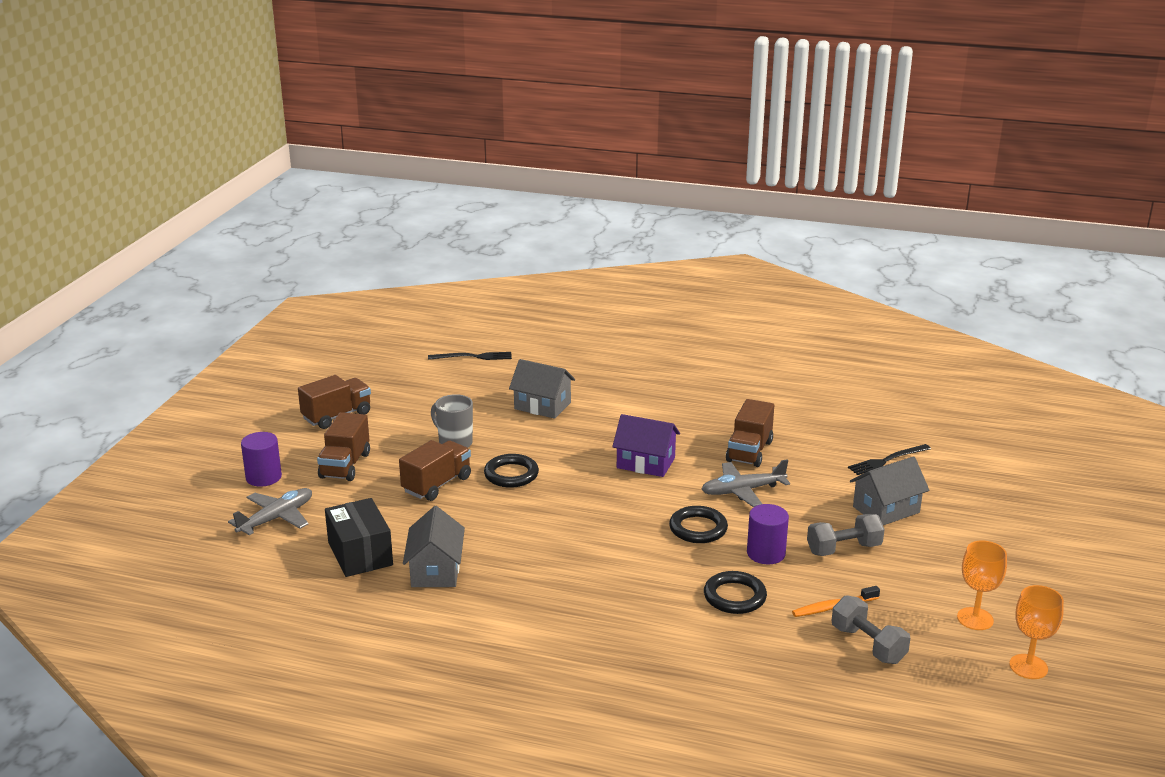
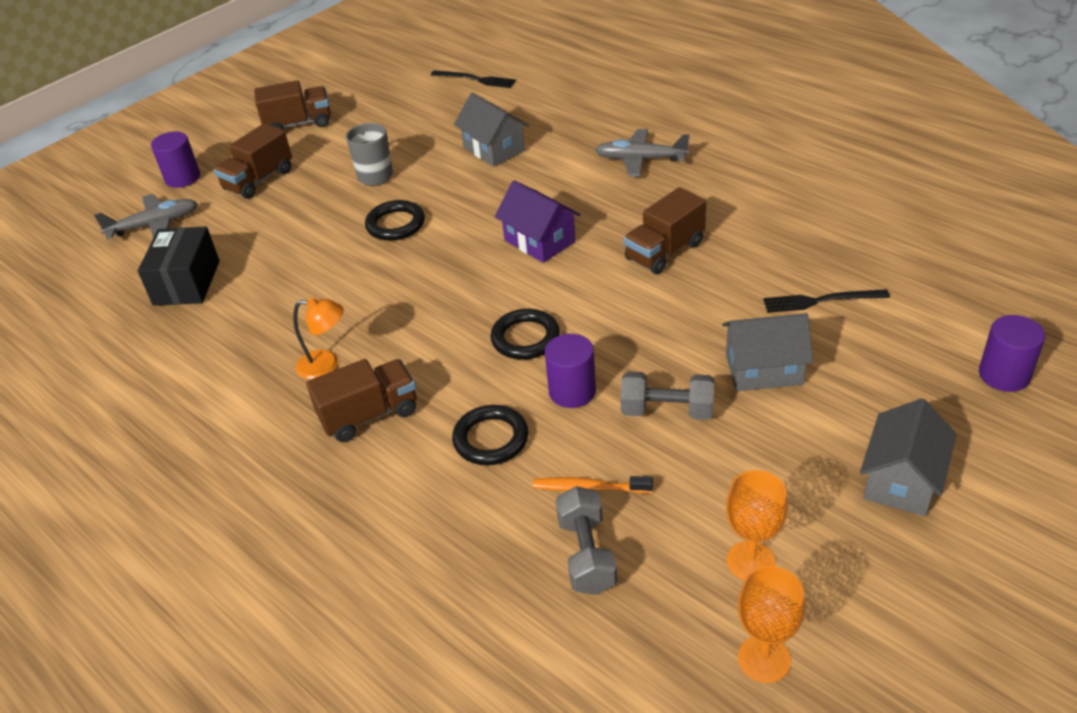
camera: 30 degrees right, 15 degrees up
(436, 570) = (233, 320): grey house -> grey house (902, 480)
(437, 485) = (318, 220): brown truck -> brown truck (369, 415)
(554, 582) = (326, 365): none -> orange lamp
(742, 491) = (614, 301): grey plane -> grey plane (640, 159)
(1036, 479) = (1004, 375): none -> purple cylinder

